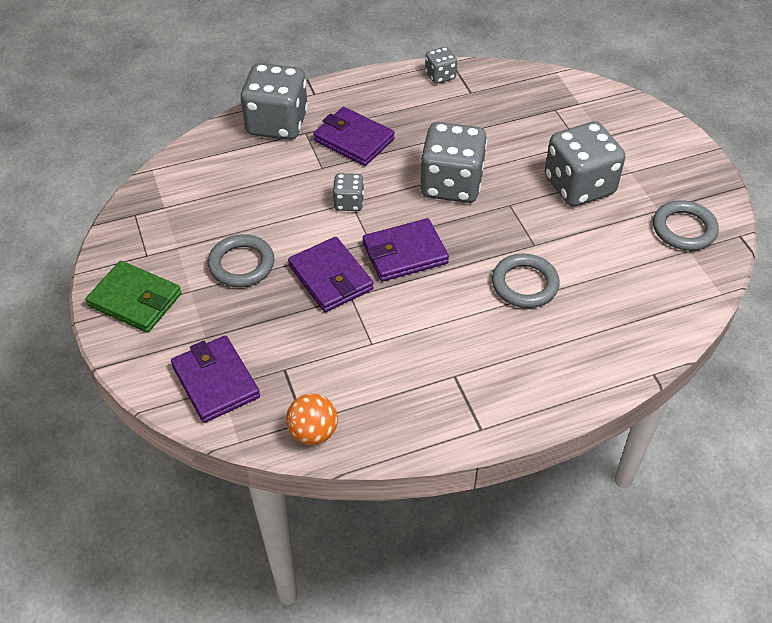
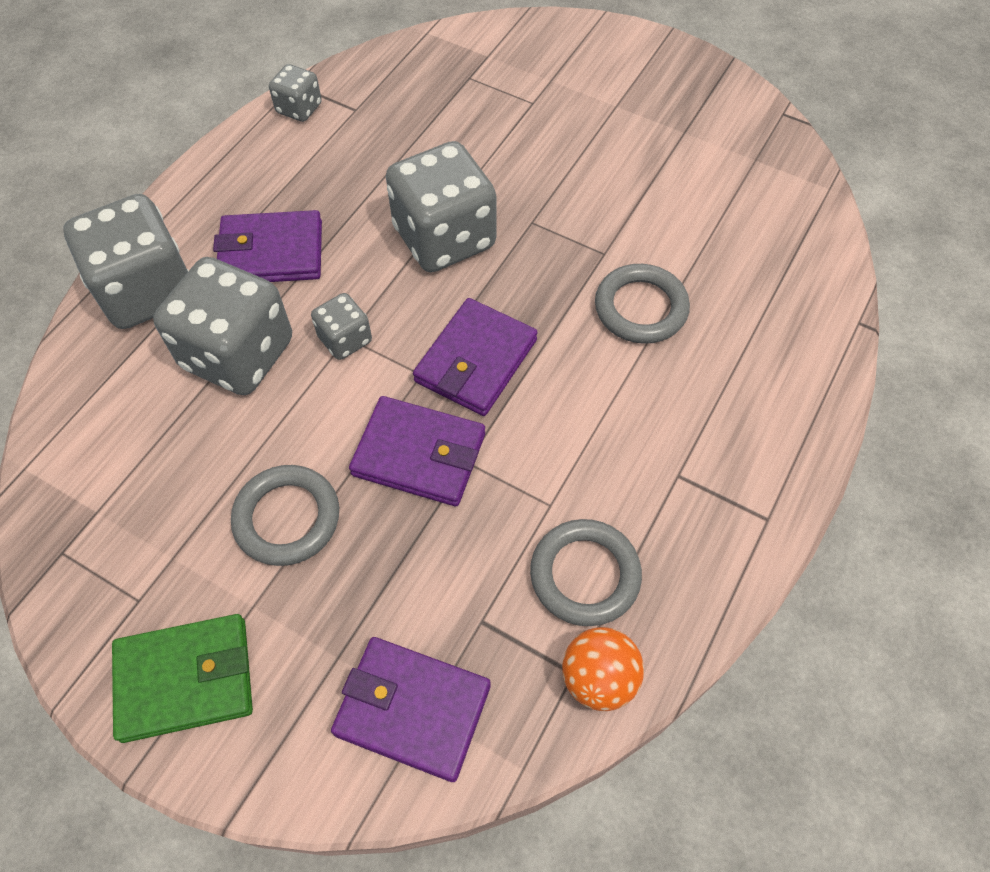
camera: 40 degrees left, 10 degrees up
(579, 186) = (582, 153): grey dice -> grey dice (238, 354)
(684, 229) = (728, 139): grey ring -> grey ring (585, 575)

